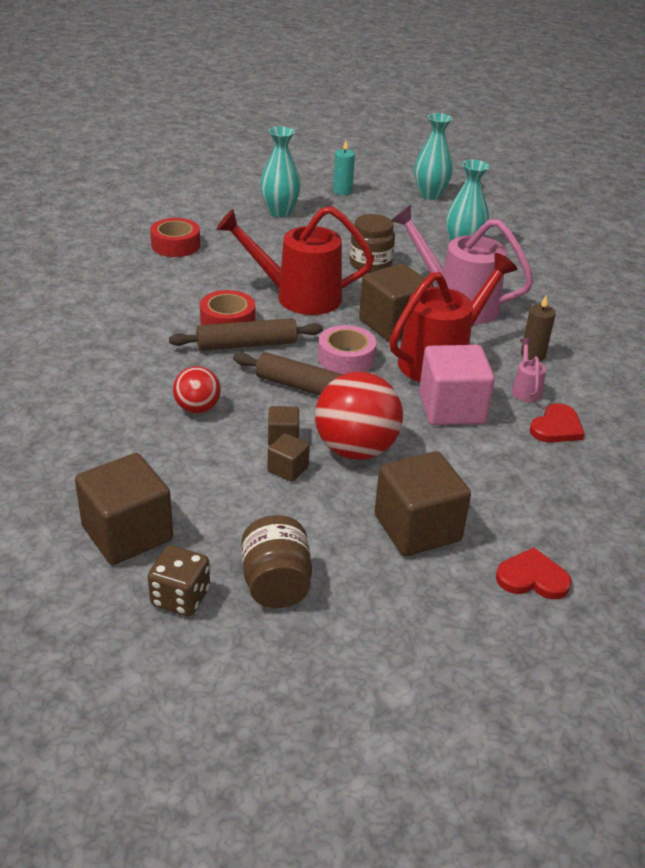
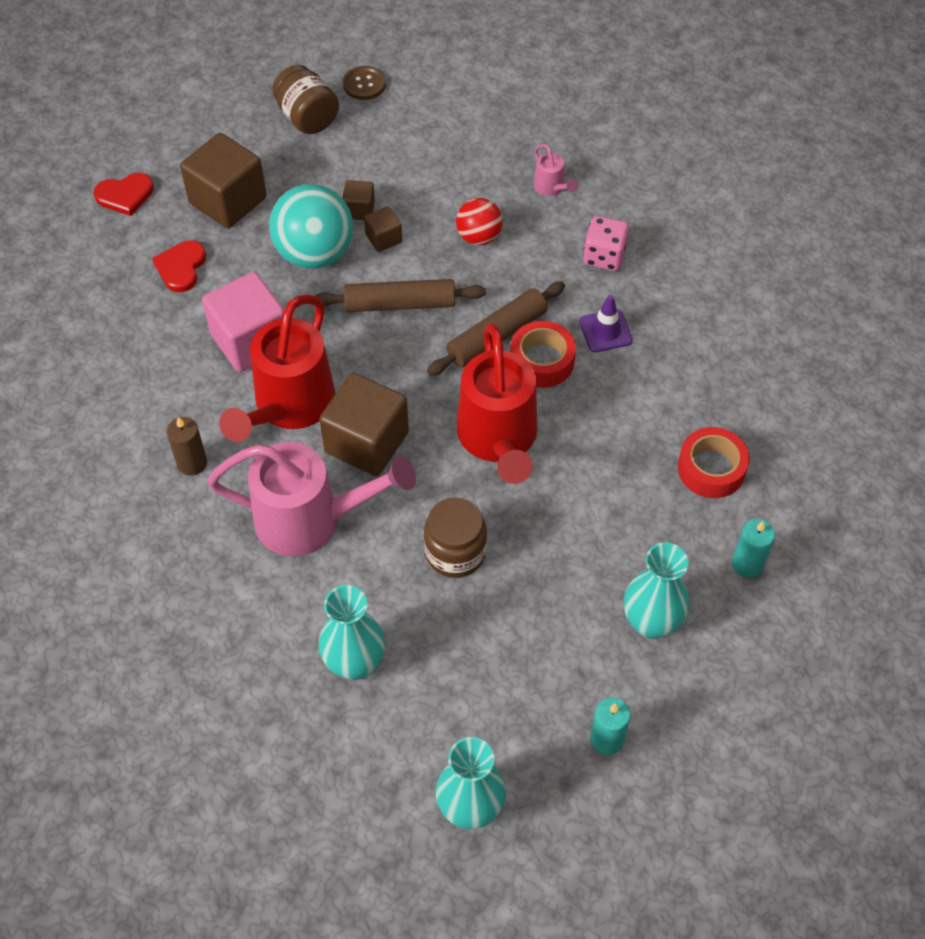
camera: 155 degrees right, 20 degrees up
(110, 360) = (604, 256): none -> pink dice
(127, 533) = (436, 109): brown cube -> none
(163, 320) = (605, 331): none -> purple traffic cone
(180, 597) = (364, 84): brown dice -> brown button
(202, 212) = (747, 564): none -> turquoise candle
(298, 297) = (498, 440): red watering can -> red watering can turned 105 degrees clockwise
(346, 358) = (387, 363): pink tape -> none
(355, 449) = (315, 253): red ball -> turquoise ball
(525, 389) = (185, 402): pink watering can -> pink watering can (551, 188)
(556, 427) = (140, 361): red heart -> red heart (181, 267)

